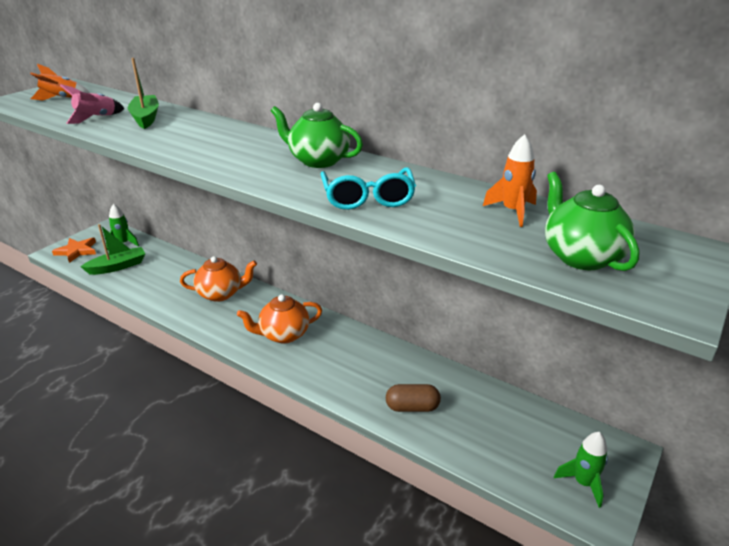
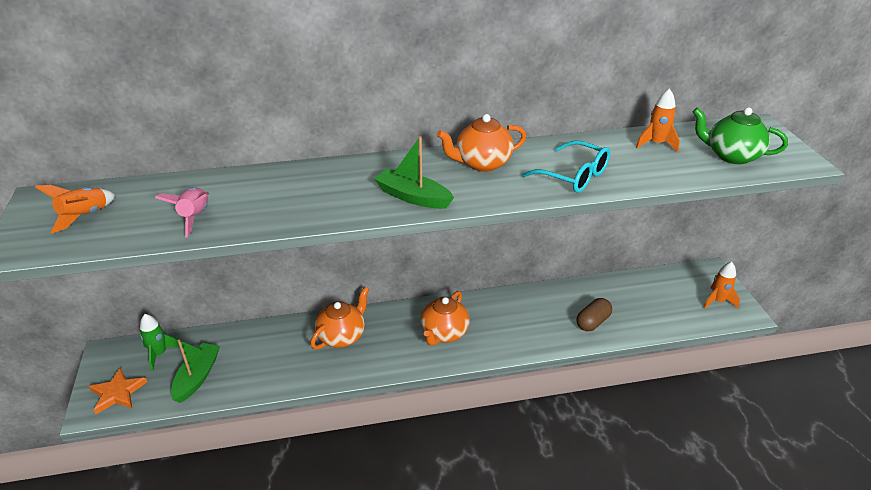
camera: 45 degrees left, 5 degrees up
(146, 118) = (246, 193): green boat -> green boat (413, 197)
(318, 160) = (482, 163): green teapot -> orange teapot
(583, 483) = (717, 301): green rocket -> orange rocket

